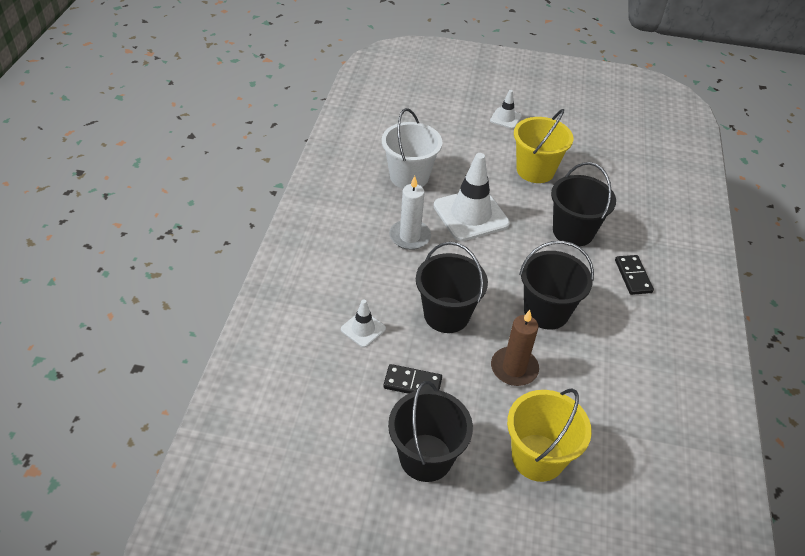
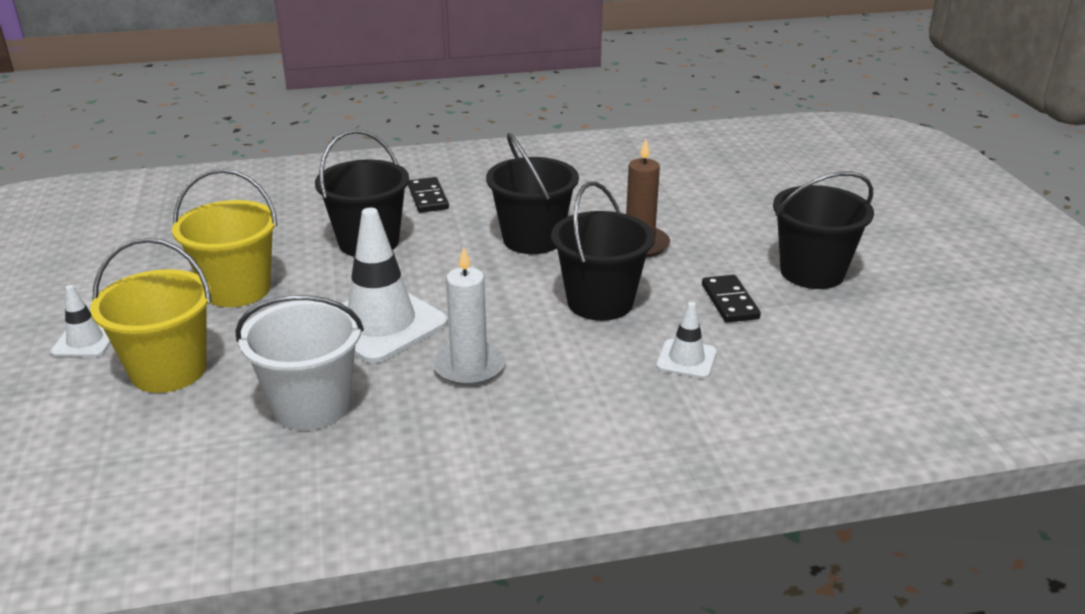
camera: 110 degrees left, 15 degrees down
(538, 457) = (736, 216): yellow bucket -> yellow bucket (169, 370)
(633, 276) = (428, 198): black domino -> black domino turned 75 degrees counterclockwise

